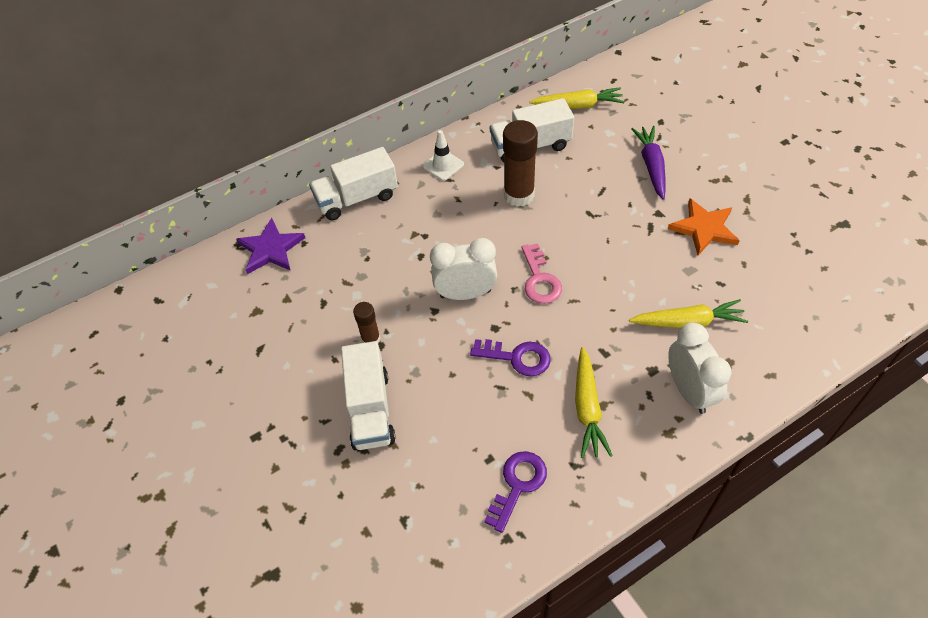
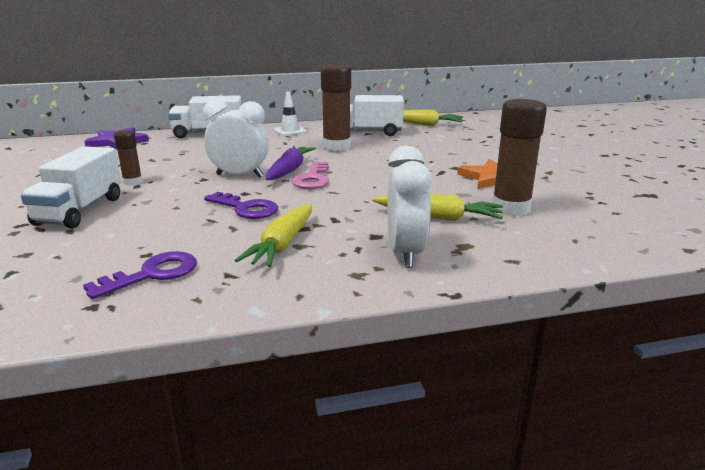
camera: 15 degrees right, 30 degrees down
(651, 166) = (465, 150): purple carrot -> purple carrot (289, 170)
(739, 287) = (510, 208): none -> brown glue stick

